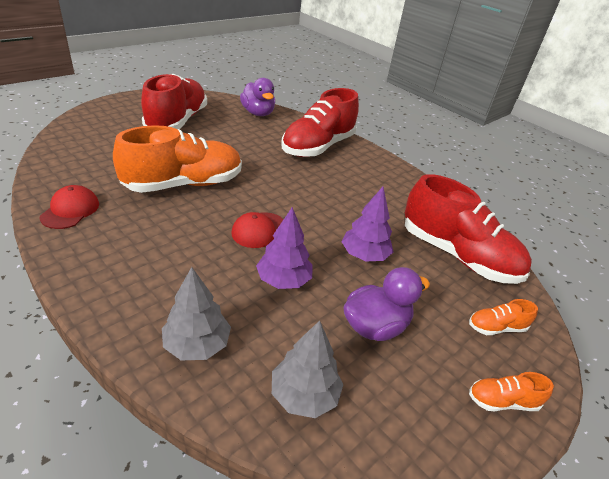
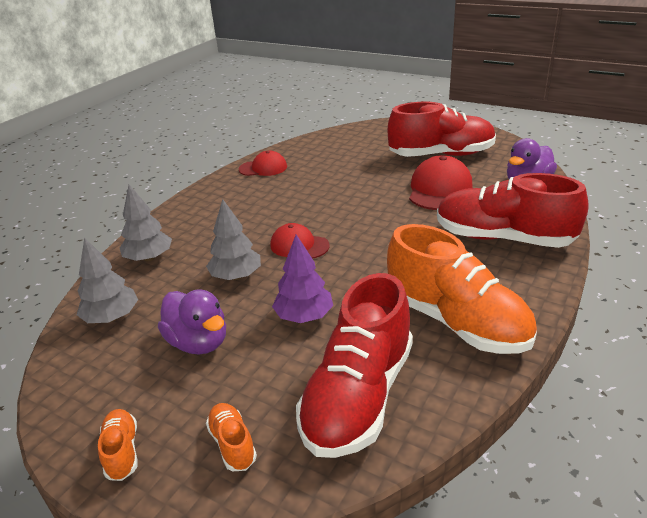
camera: 80 degrees right, 5 degrees down
(184, 184) = (337, 192): orange shoe -> orange shoe (456, 322)
(232, 142) = (440, 189): none -> red cap
(283, 280) = (236, 276): purple tree -> grey tree

